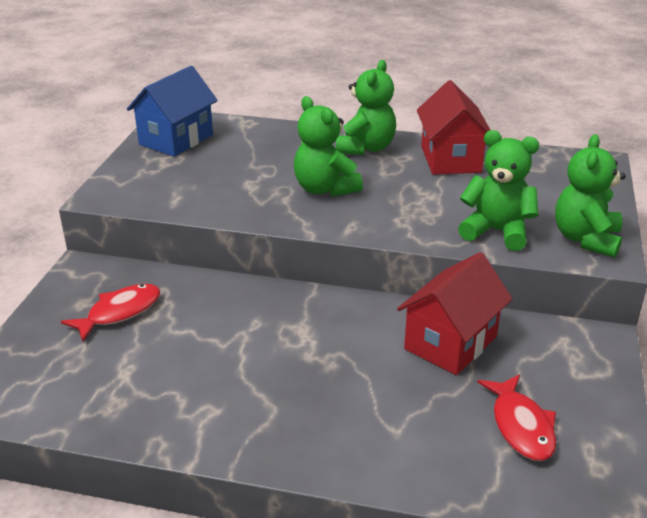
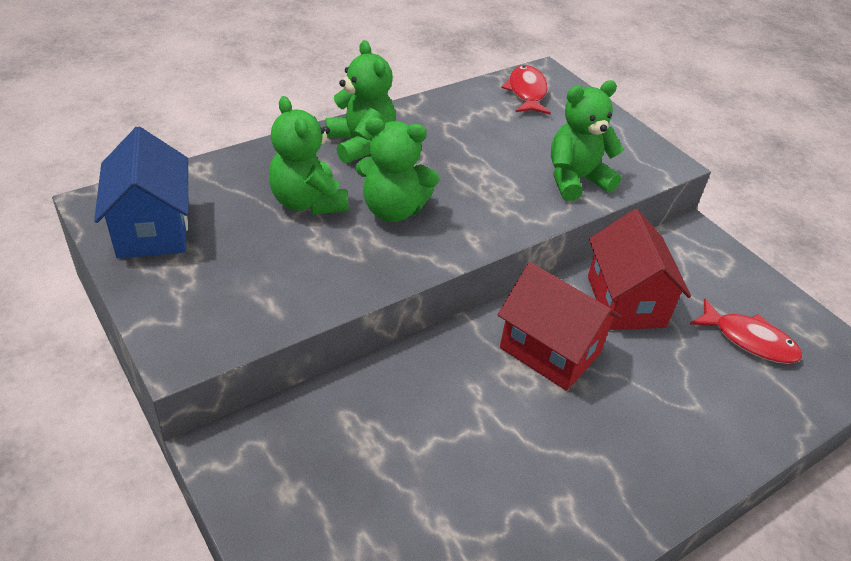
camera: 50 degrees left, 10 degrees up
(120, 312) = (342, 471): red fish -> red fish (527, 92)
(450, 159) = (445, 122): red house -> red house (550, 350)
(586, 239) = (634, 154): green teddy bear -> green teddy bear (307, 202)

